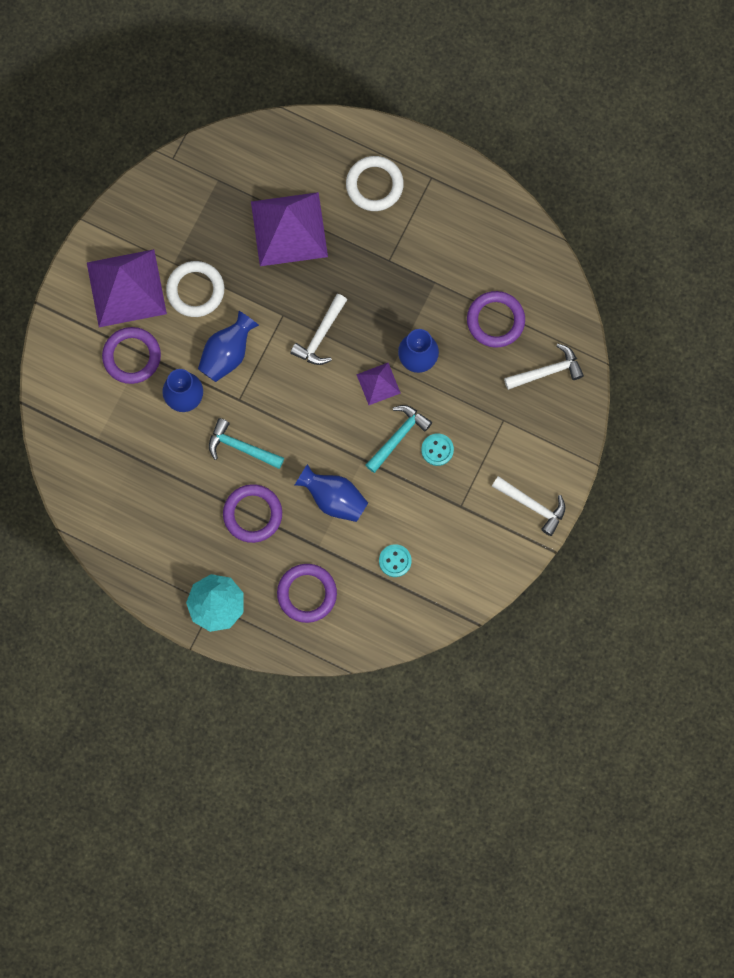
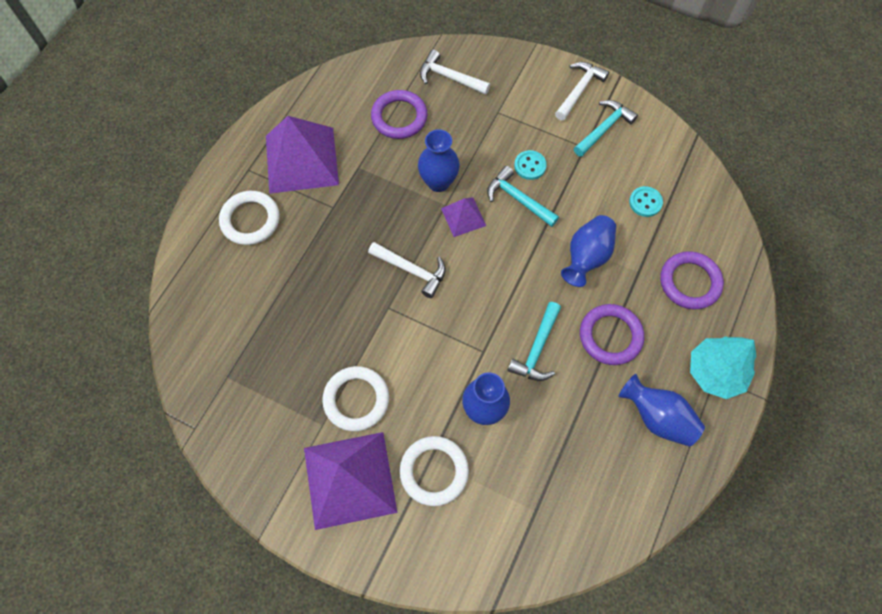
camera: 90 degrees left, 10 degrees down
(132, 356) = (434, 471): purple ring -> white ring
(227, 354) = (431, 364): blue vase -> blue vase (657, 417)
(289, 229) = (291, 301): purple pyramid -> purple pyramid (301, 159)
(483, 527) = (604, 128): none -> turquoise hammer
(547, 371) = (450, 78): white hammer -> white hammer turned 45 degrees counterclockwise

